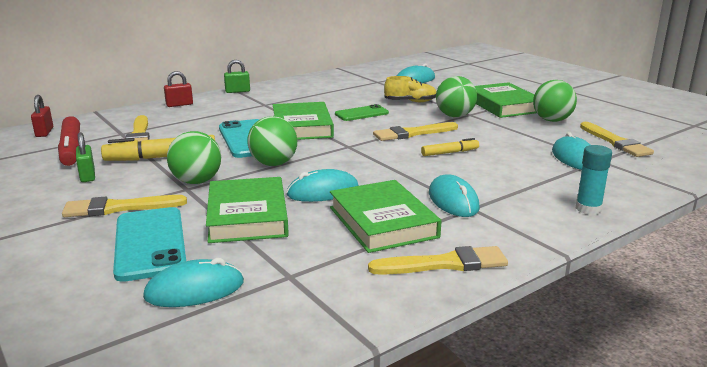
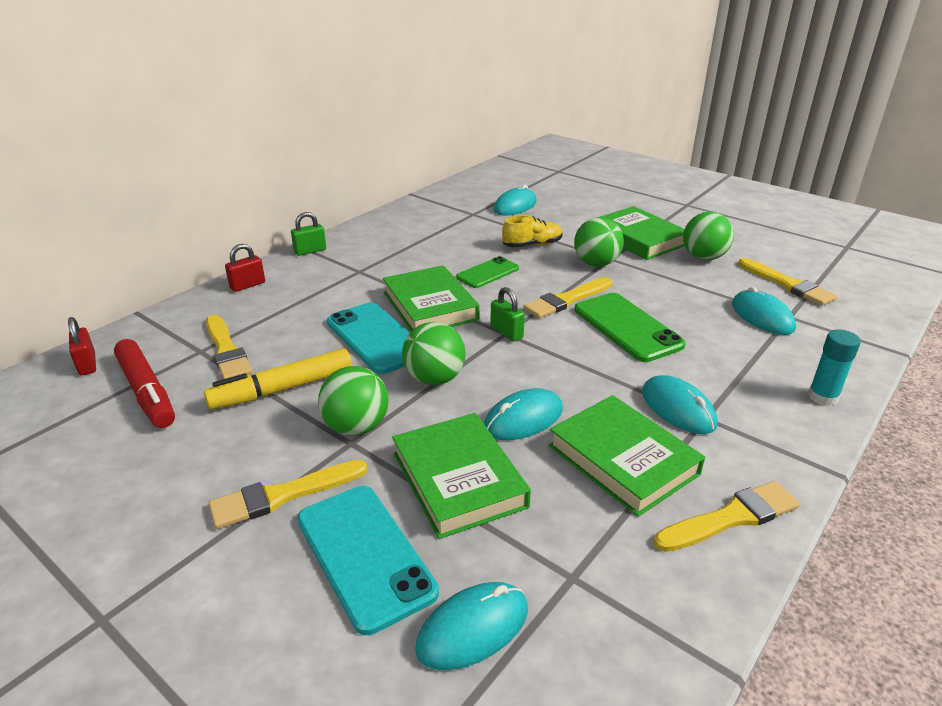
camera: 15 degrees left, 10 degrees up
(87, 176) = (202, 441): green padlock -> green padlock (506, 332)
(450, 152) = (627, 327): yellow marker -> green phone

